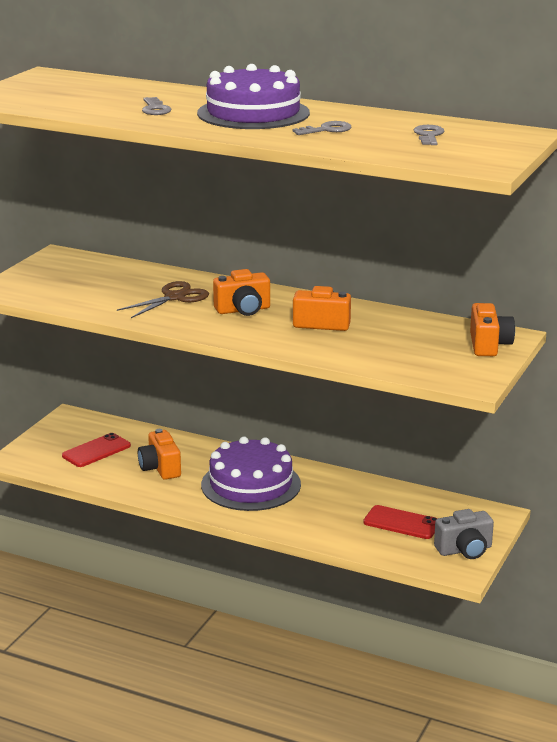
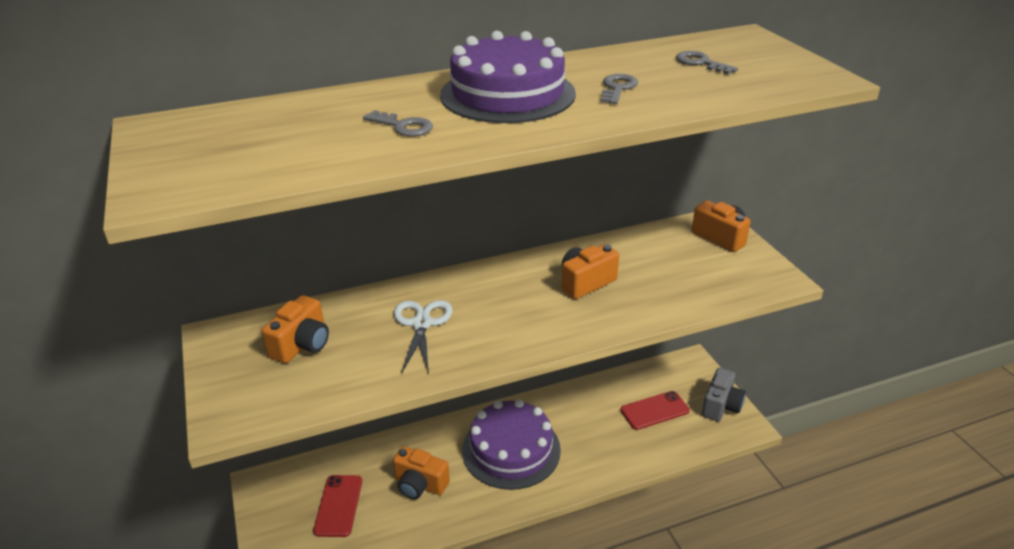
camera: 45 degrees left, 10 degrees up
(174, 297) = (422, 324): brown scissors -> white scissors
(243, 310) = (503, 304): orange camera -> orange camera (302, 345)

